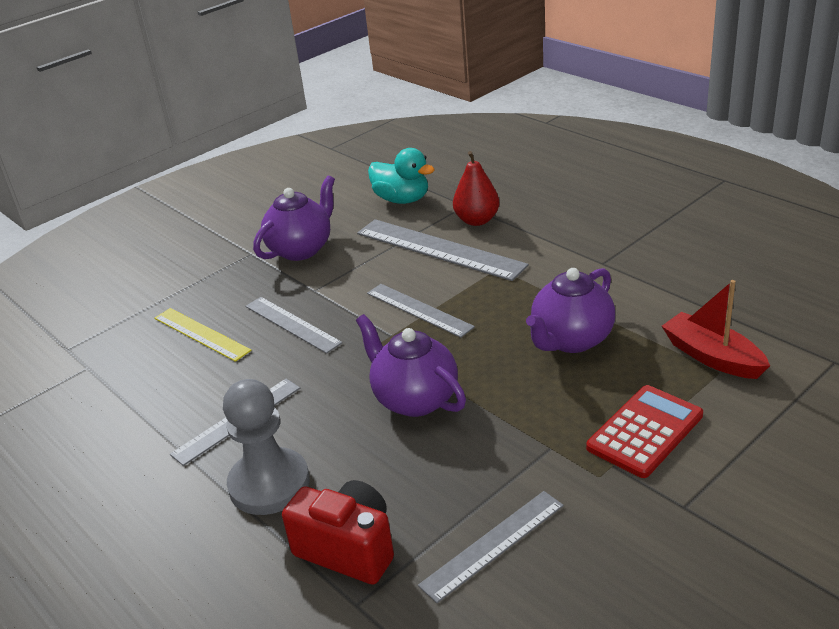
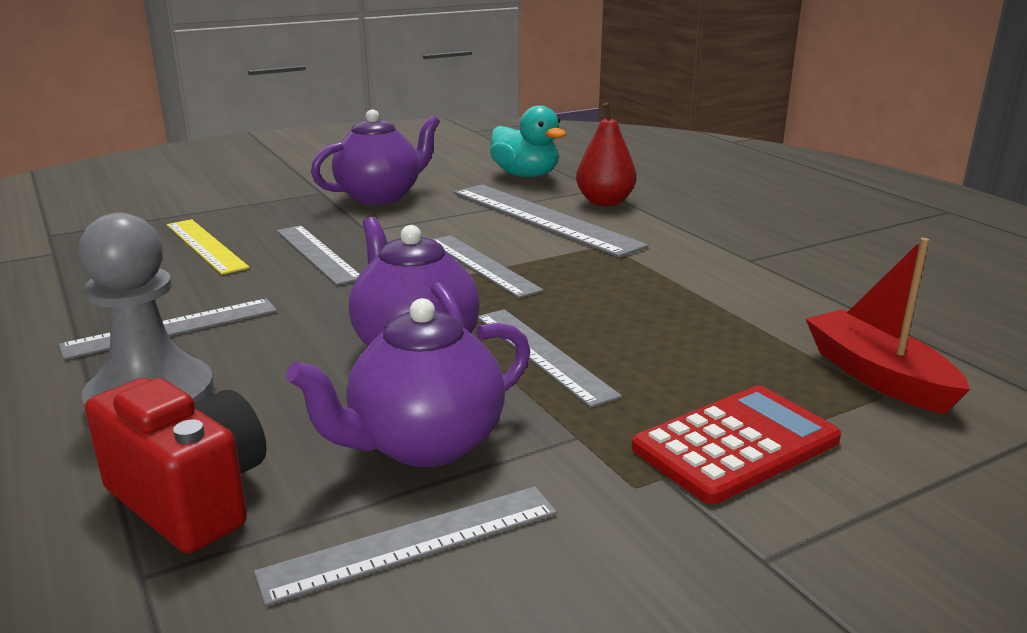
camera: 10 degrees right, 10 degrees down
(500, 386) = (542, 354): none -> grey ruler
(571, 340) = (669, 324): purple teapot -> purple teapot (424, 444)

